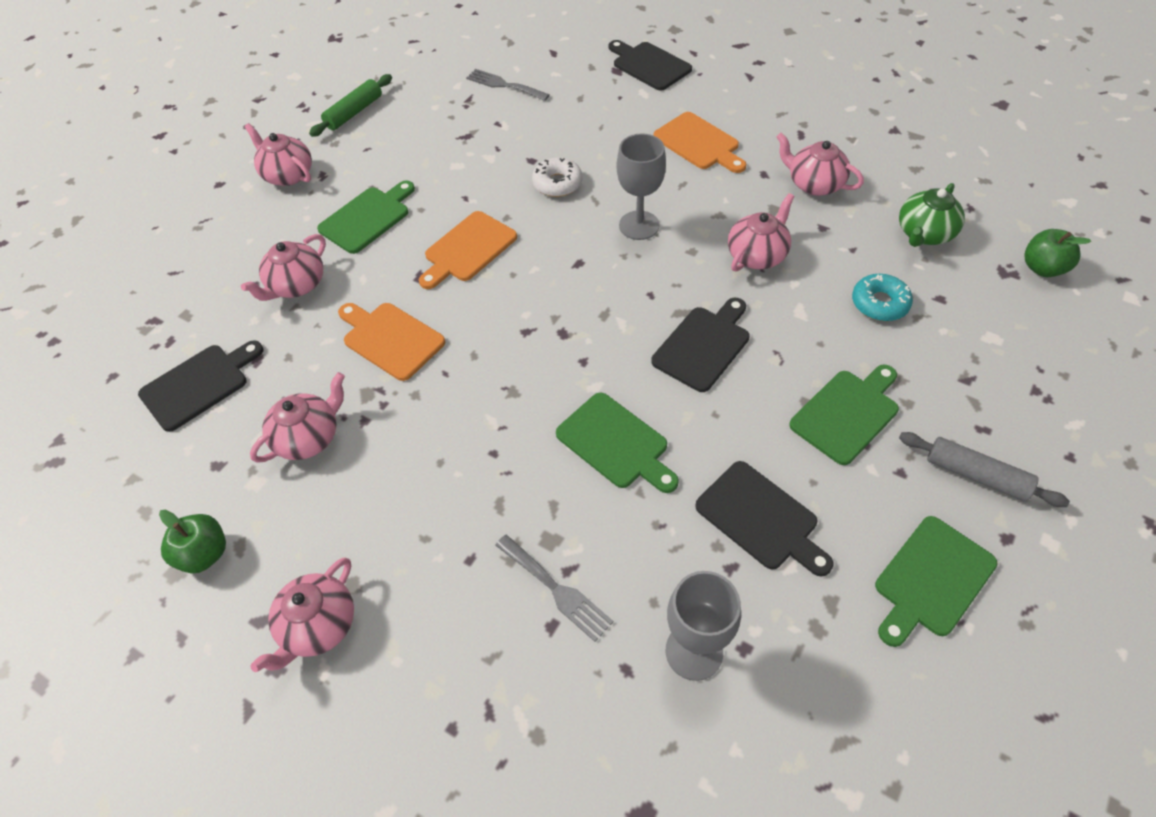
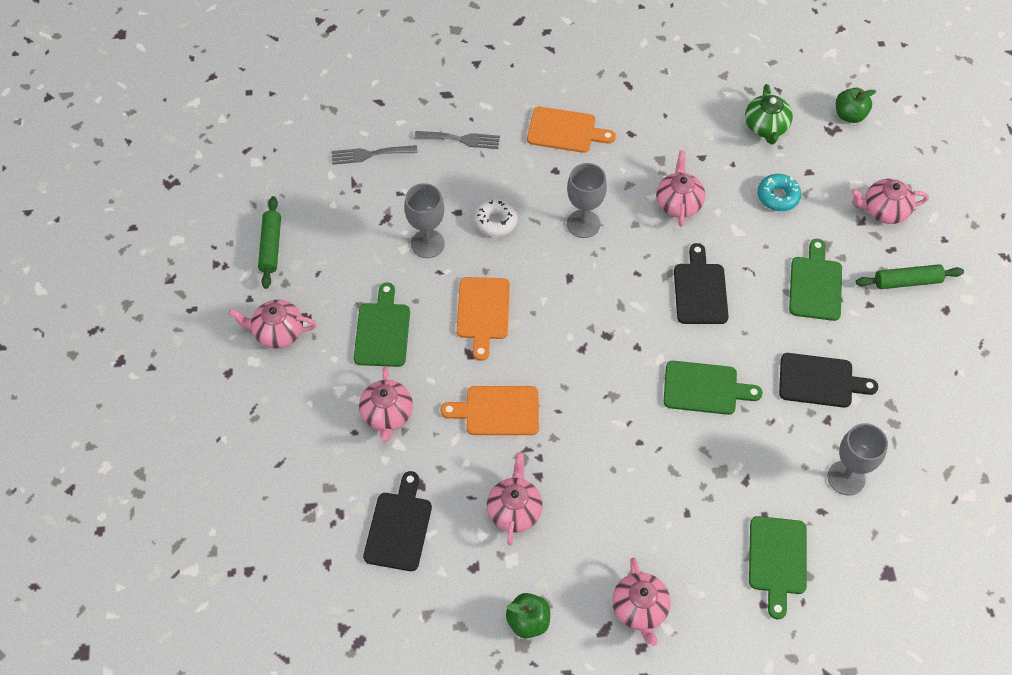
camera: 40 degrees left, 5 degrees up
(479, 171) = (427, 244): none -> grey goblet
(556, 590) = (749, 496): grey fork -> grey fork (461, 139)
(649, 65) = (467, 76): black cutting board -> none
(814, 184) = (670, 124): pink teapot -> pink teapot (884, 210)
(931, 579) = (927, 358): green cutting board -> green cutting board (777, 560)
(976, 475) = (907, 281): grey rolling pin -> green rolling pin

